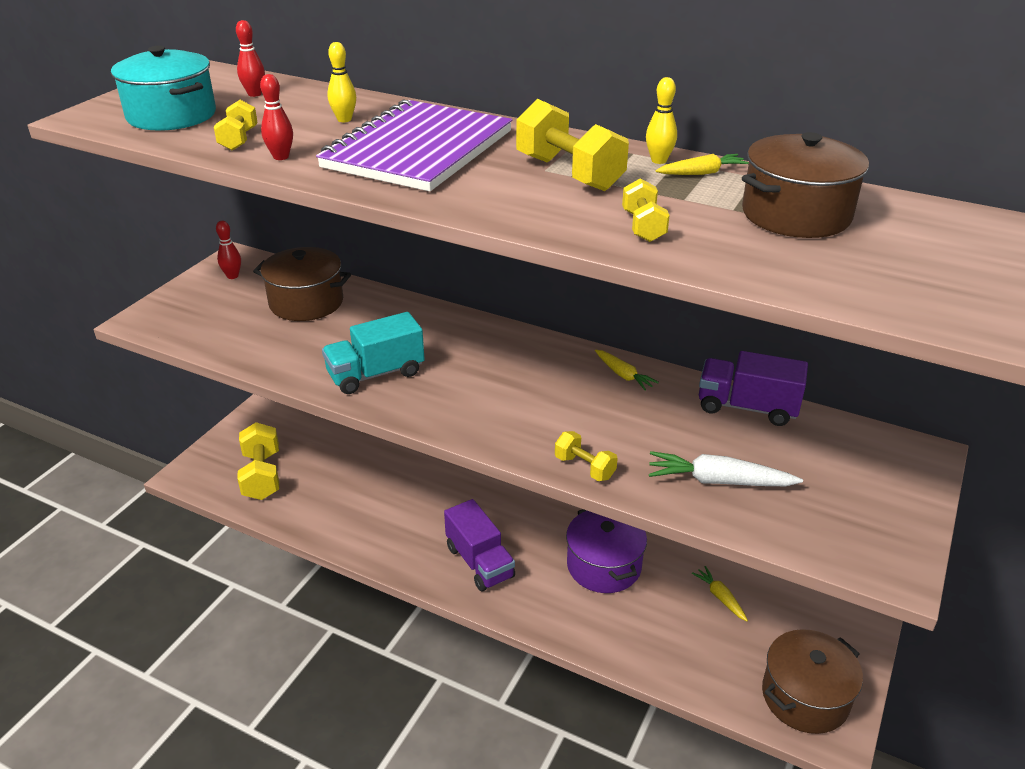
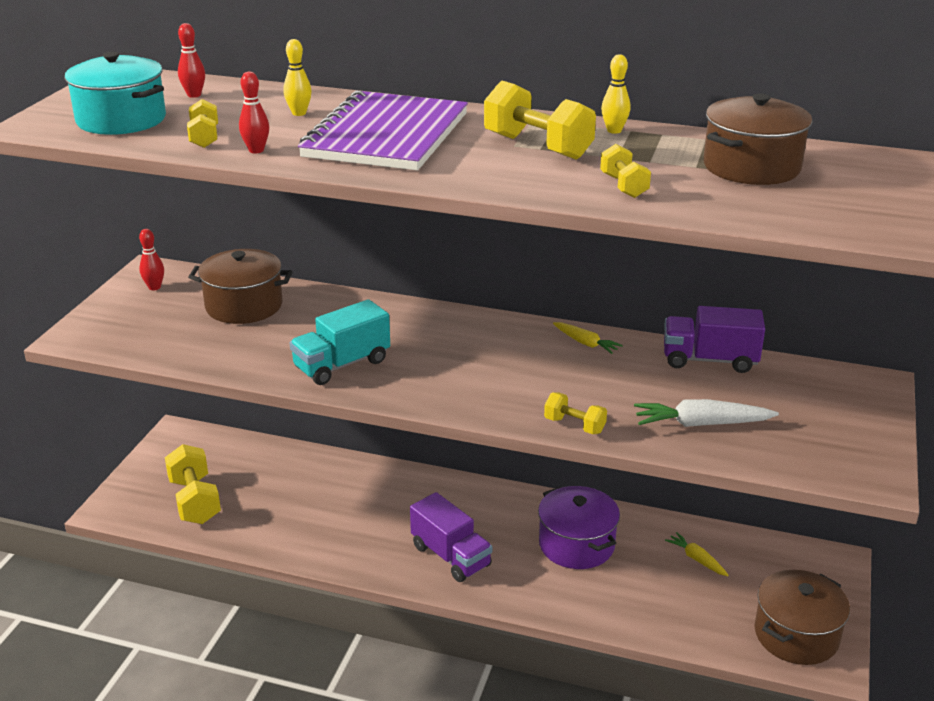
camera: 10 degrees left, 5 degrees down
(702, 173) = (657, 139): yellow carrot -> none

